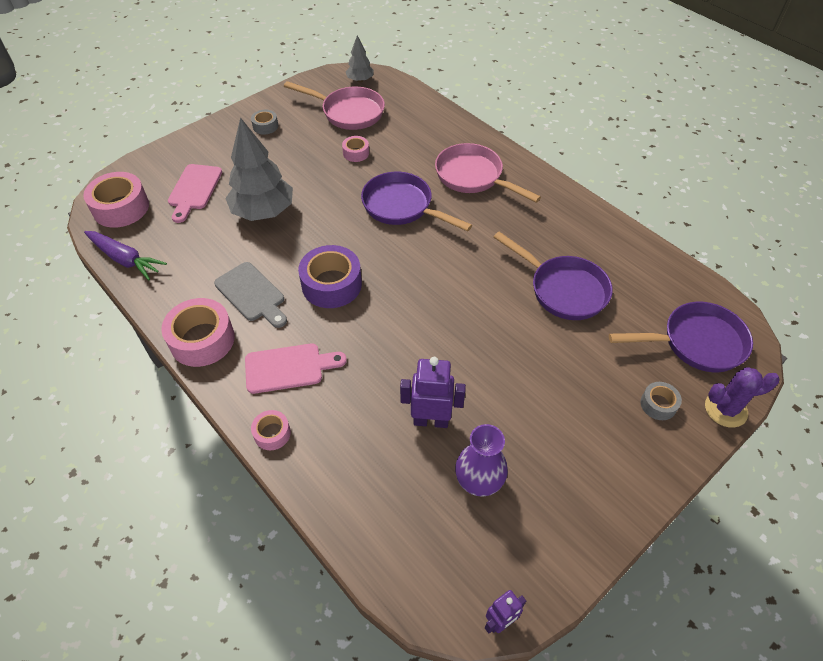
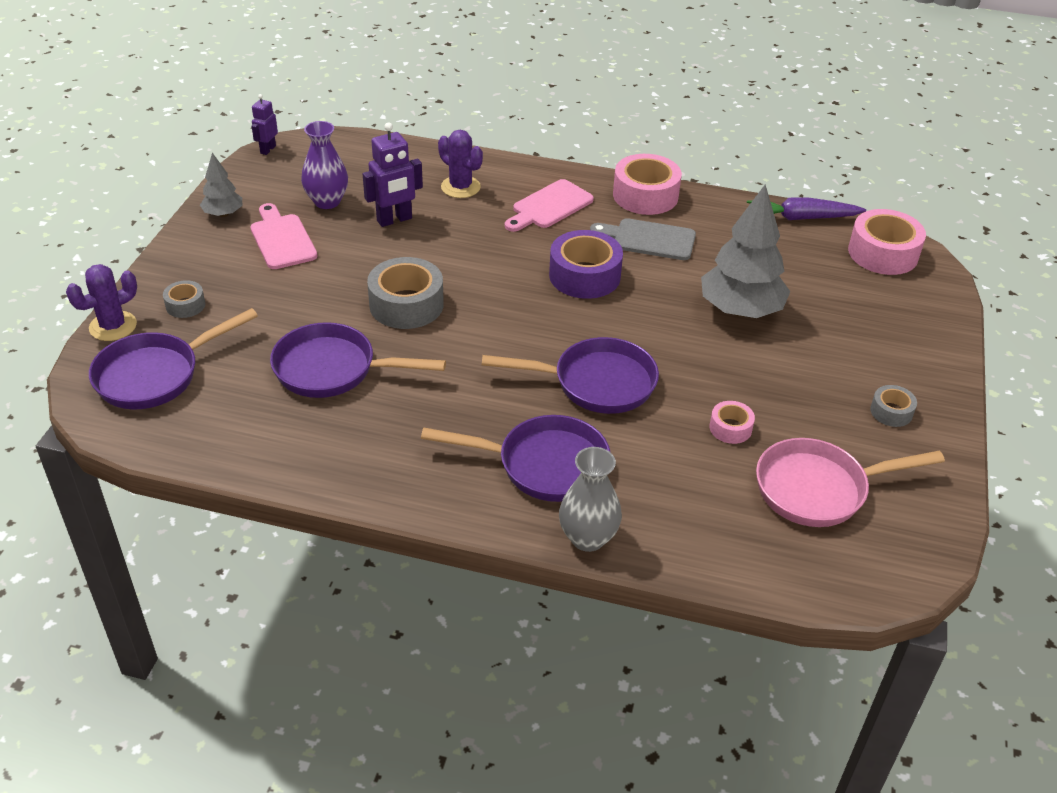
camera: 145 degrees right, 10 degrees down
(194, 190) = (844, 300): pink cutting board -> pink cutting board (282, 239)
(272, 433) = (515, 169): pink tape -> none
(341, 435) = (460, 187): none -> purple cactus
(360, 80) = (880, 563): grey tree -> grey tree (223, 214)
(473, 177) = (544, 465): pink pan -> purple pan
(480, 138) = (588, 538): none -> grey vase
(480, 320) = (406, 305): none -> grey tape

